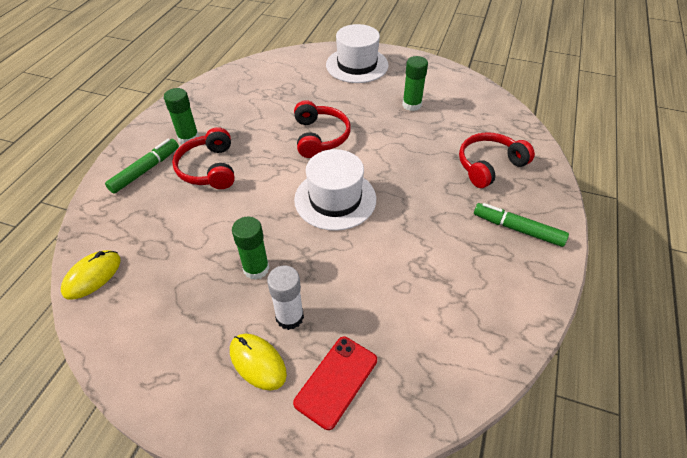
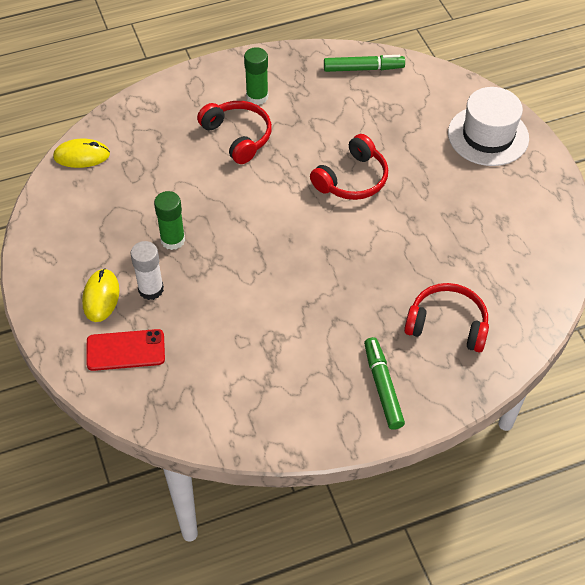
camera: 50 degrees right, 5 degrees up
(145, 170) = (197, 101): green marker -> green marker (363, 68)
(208, 168) = (238, 136): red headphones -> red headphones turned 105 degrees clockwise
(335, 199) = (289, 240): white hat -> none
(411, 105) = (473, 216): green glue stick -> none

